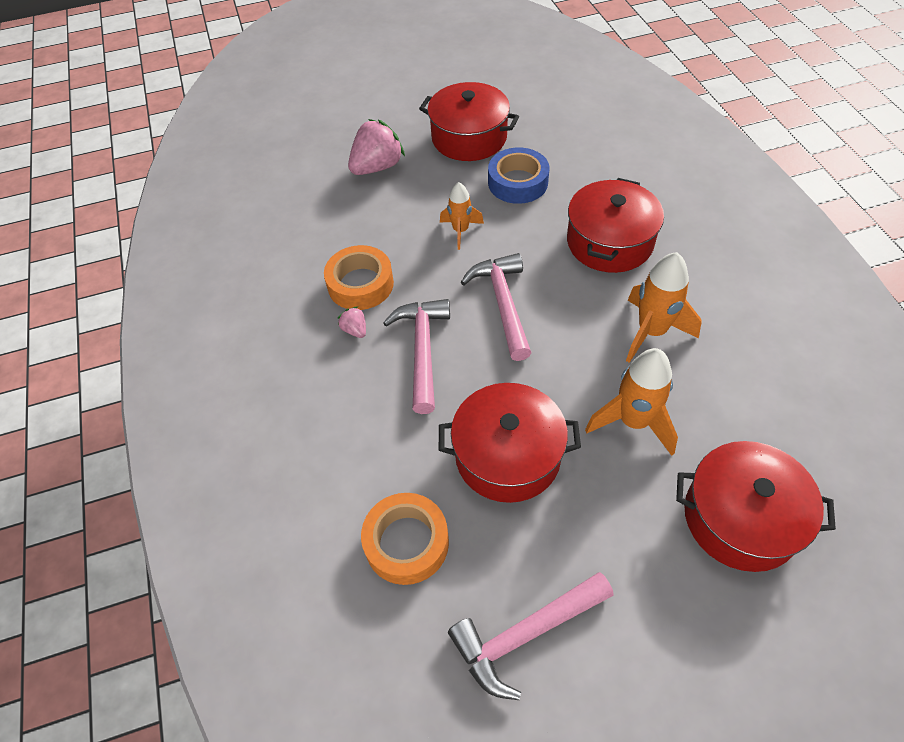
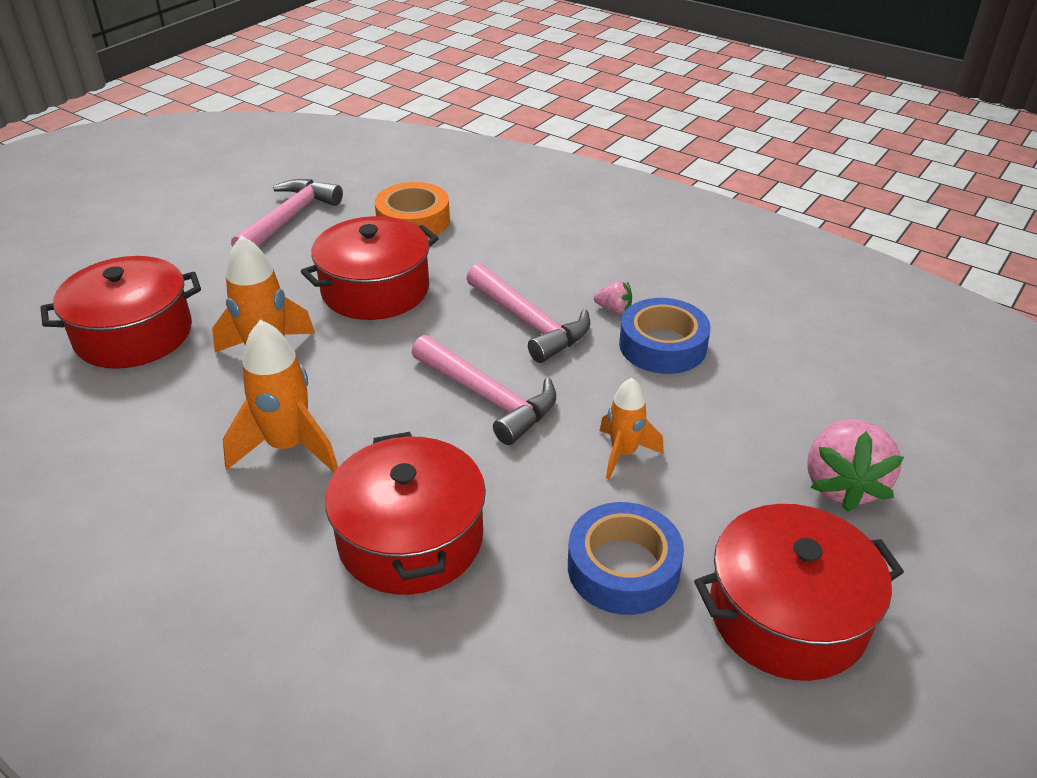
camera: 140 degrees right, 15 degrees down
(360, 284) = (662, 346): orange tape -> blue tape

